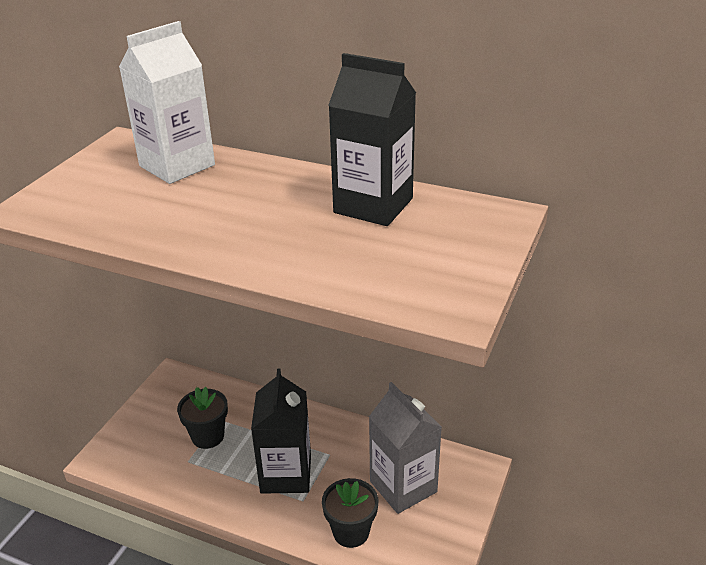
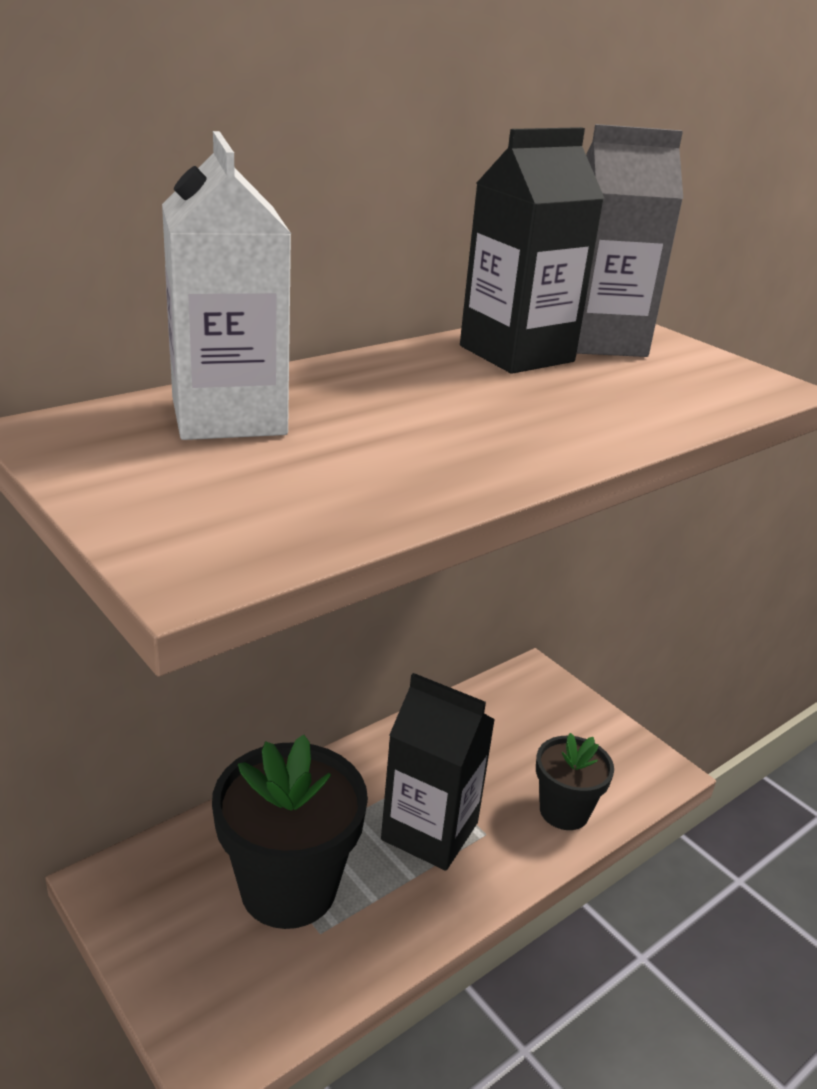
camera: 65 degrees left, 5 degrees down
(208, 436) = (288, 888): black flower pot -> black flower pot, size x1.72
(403, 486) = (522, 738): grey carton -> grey carton (599, 341)

